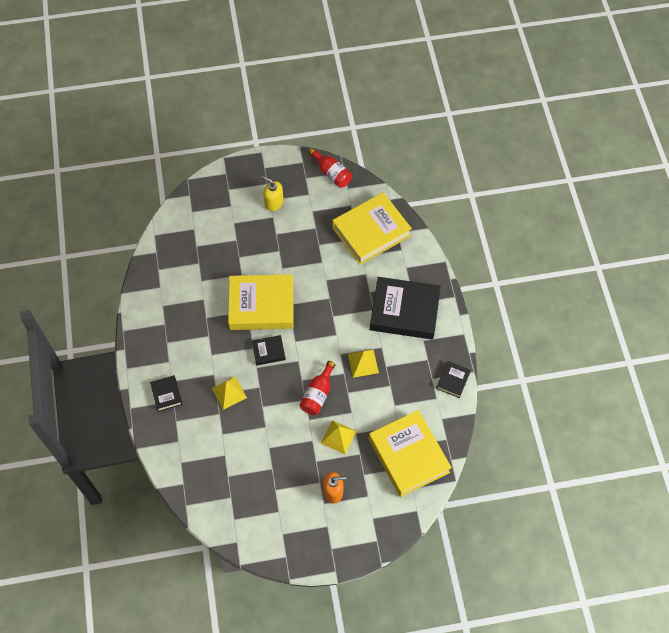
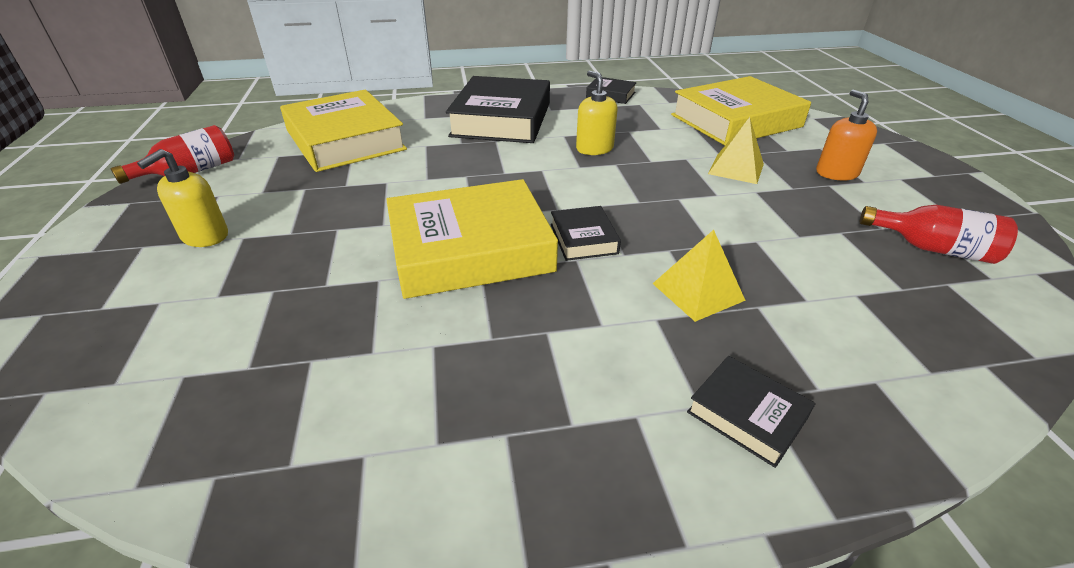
camera: 90 degrees left, 25 degrees down
(166, 394) = (747, 414): black book -> black book turned 60 degrees clockwise
(261, 306) = (470, 249): yellow book -> yellow book turned 75 degrees clockwise
(318, 394) = (663, 186): red bottle -> red bottle (933, 248)
(363, 363) = (594, 149): yellow pyramid -> yellow soap dispenser

